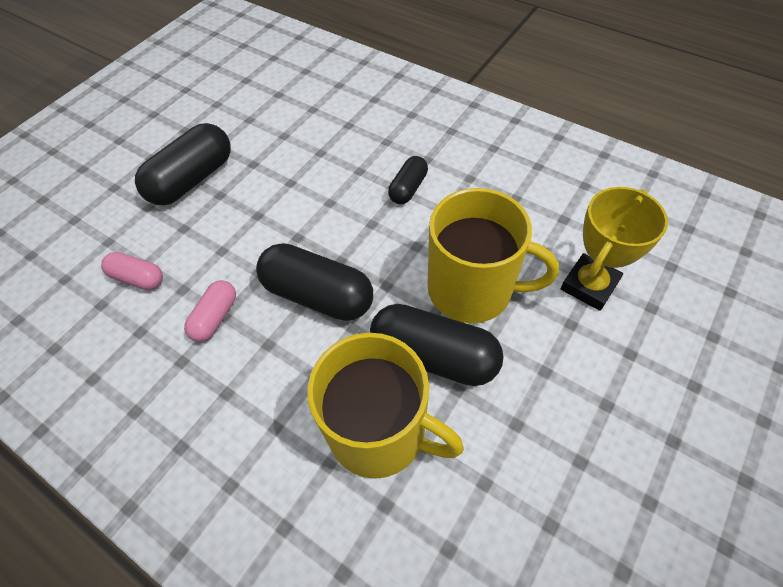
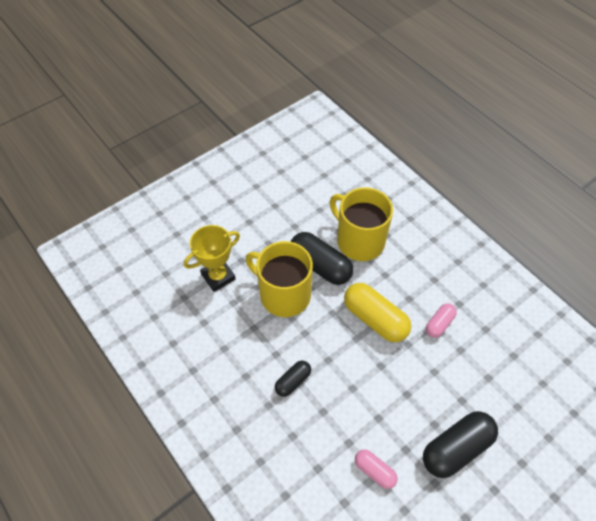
camera: 165 degrees left, 0 degrees up
(138, 278) = (491, 367): pink capsule -> pink capsule (374, 471)
(318, 295) = (375, 319): black capsule -> yellow capsule

